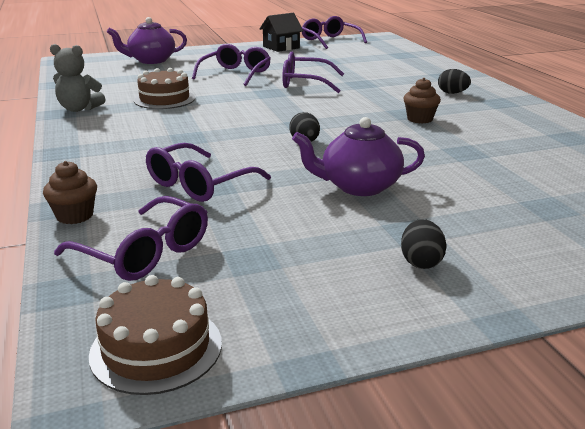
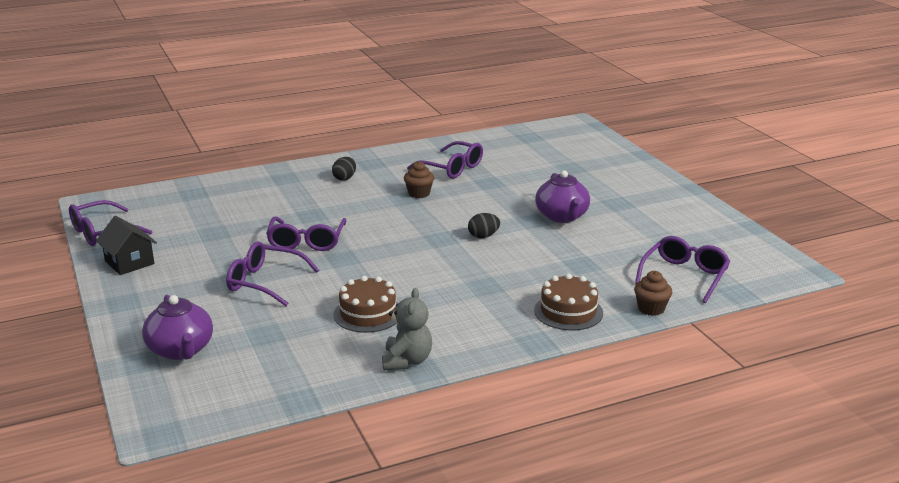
camera: 95 degrees left, 0 degrees up
(156, 348) = (764, 260): brown cake -> brown cake (568, 311)
(199, 184) = (580, 270): purple glasses -> purple glasses (452, 168)
(421, 262) = (651, 202): black egg -> none

